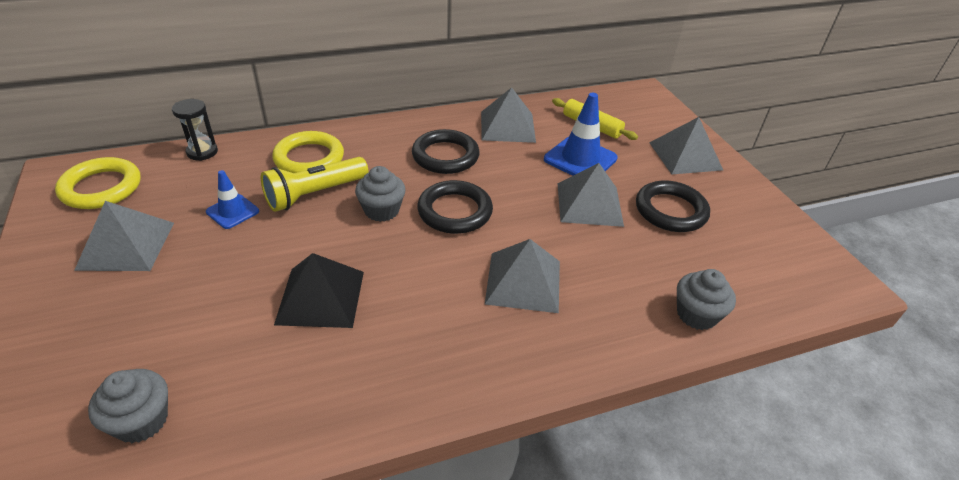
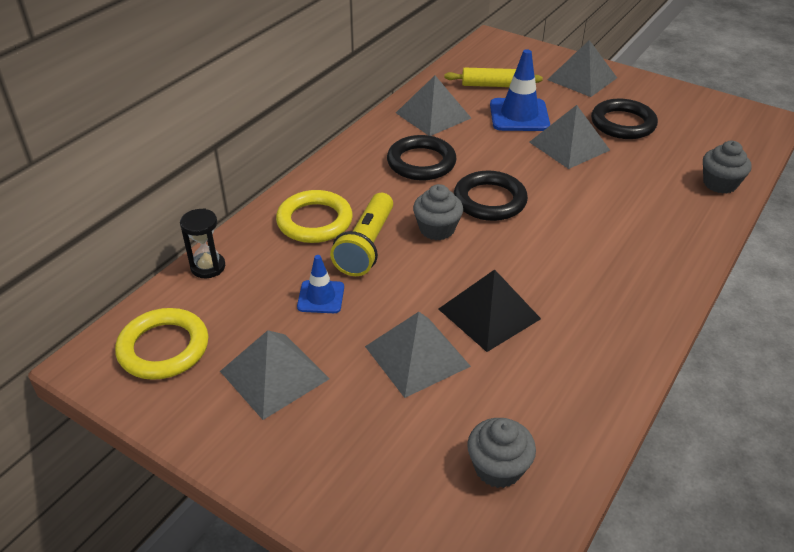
camera: 35 degrees left, 0 degrees up
(523, 281) = (601, 222): grey pyramid -> grey pyramid (417, 356)

